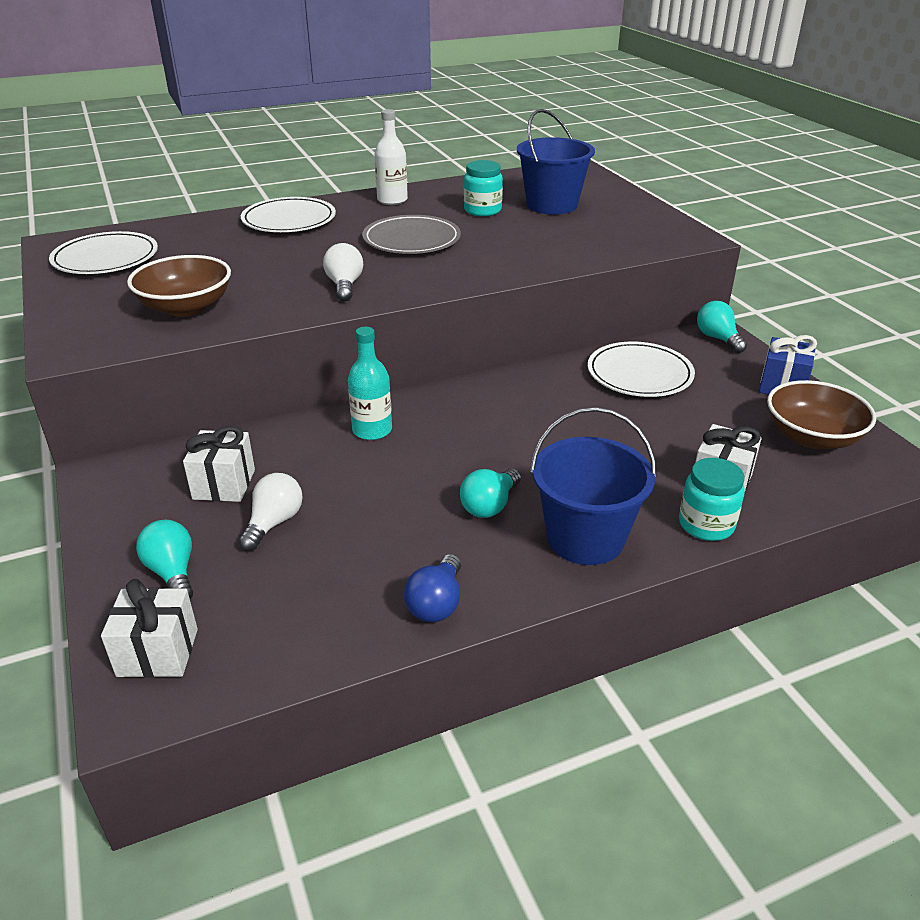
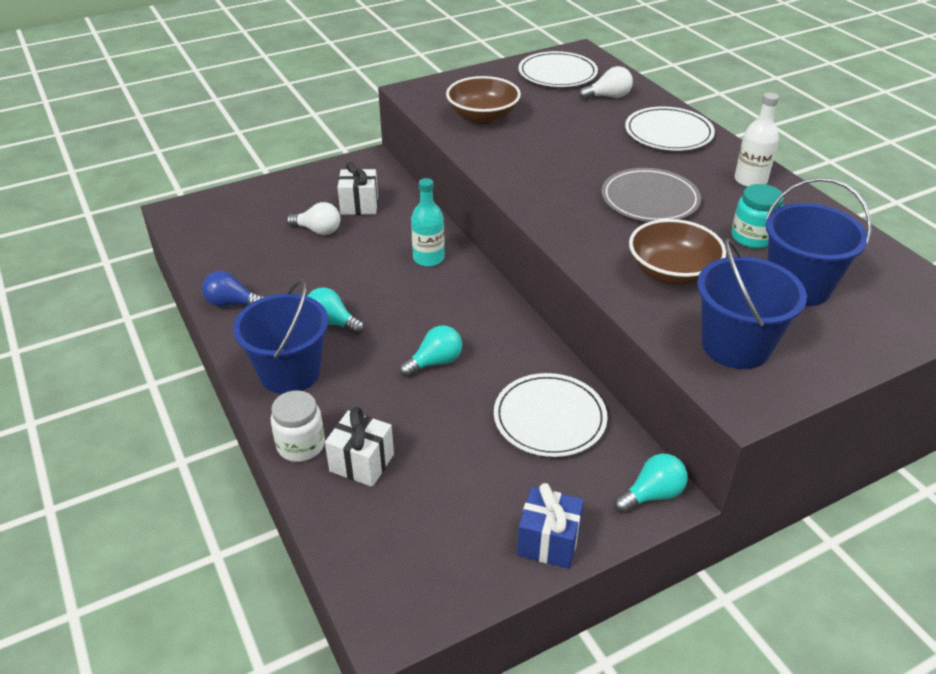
camera: 85 degrees right, 5 degrees up
(158, 652) = (212, 210): white gift -> none
(172, 572) = (275, 203): turquoise light bulb -> turquoise light bulb (435, 362)
(344, 286) = (536, 175): white light bulb -> white light bulb (608, 96)
(629, 233) = (736, 346): none -> blue bucket
(706, 525) = (301, 445): turquoise jar -> white jar
(812, 437) = (442, 550): brown bowl -> brown bowl (672, 273)

